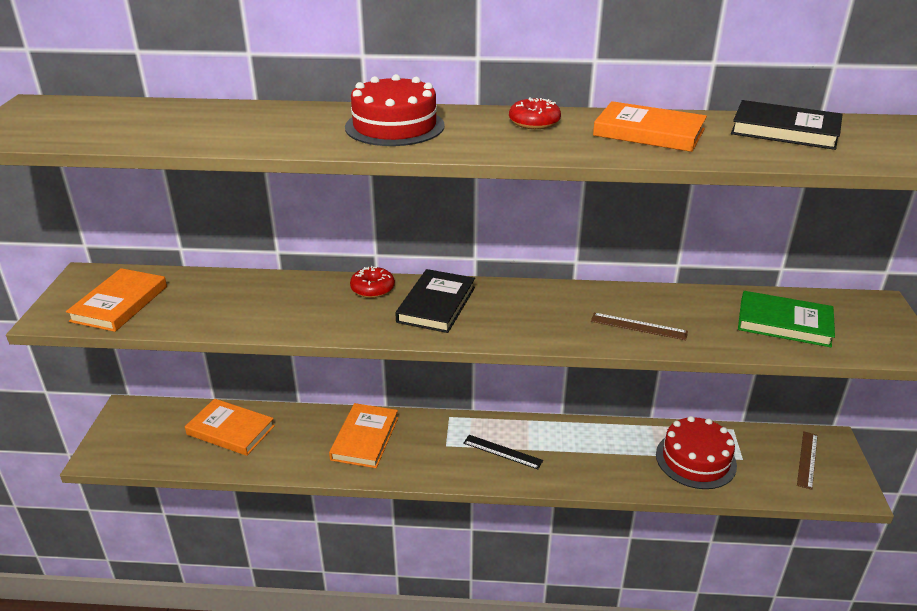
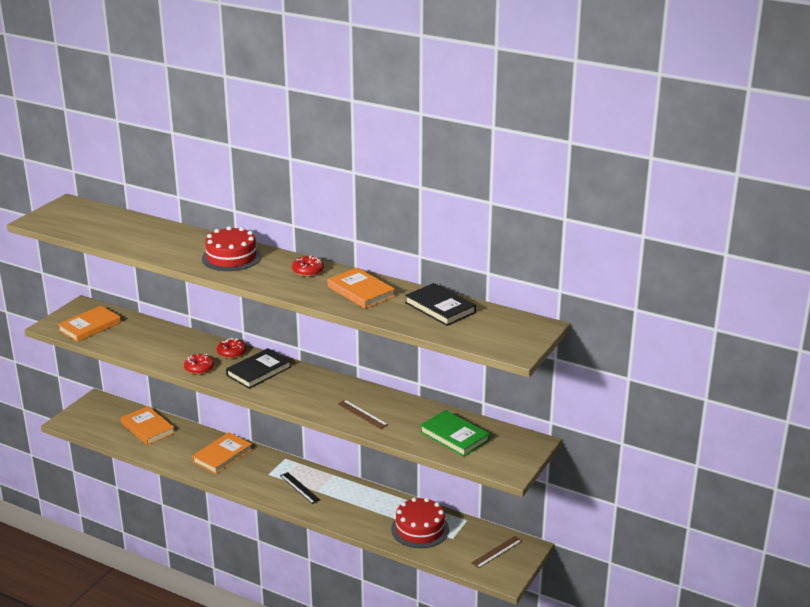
camera: 25 degrees right, 5 degrees down
(346, 322) = (199, 368): none -> red donut

